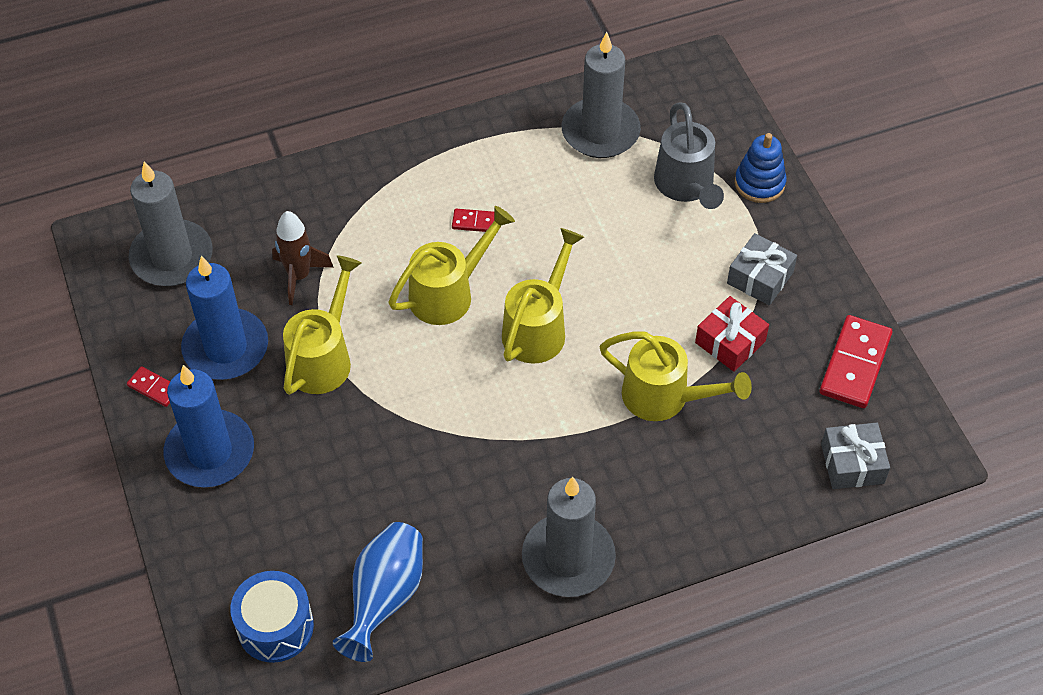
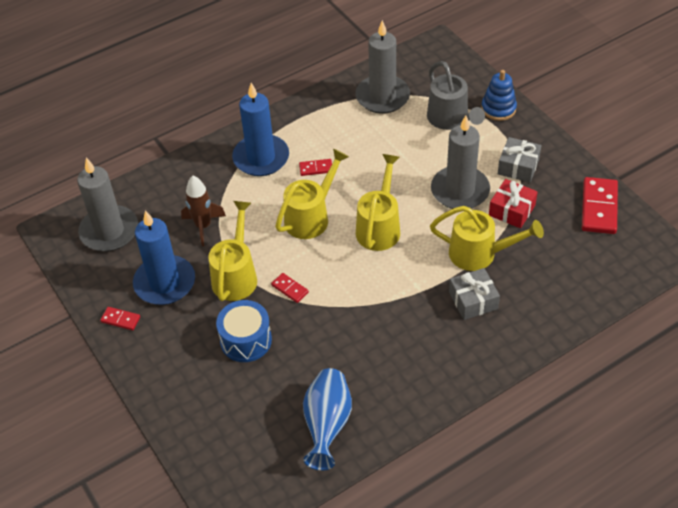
camera: 10 degrees left, 5 degrees down
(210, 452) = (173, 354): blue candle -> blue candle (261, 158)
(275, 626) = (254, 461): blue drum -> blue drum (246, 340)
(390, 393) = (290, 289): none -> red domino
(568, 558) = (447, 371): grey candle -> grey candle (460, 191)
(852, 463) = (618, 270): grey gift -> grey gift (473, 300)

